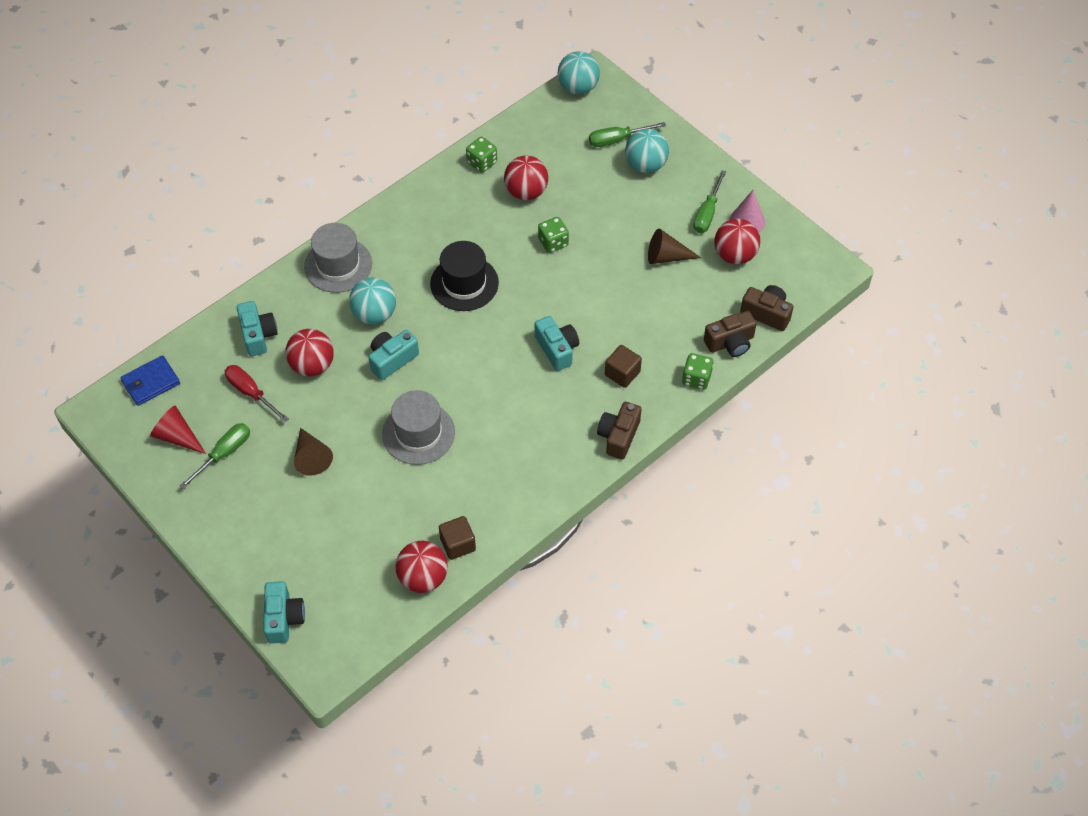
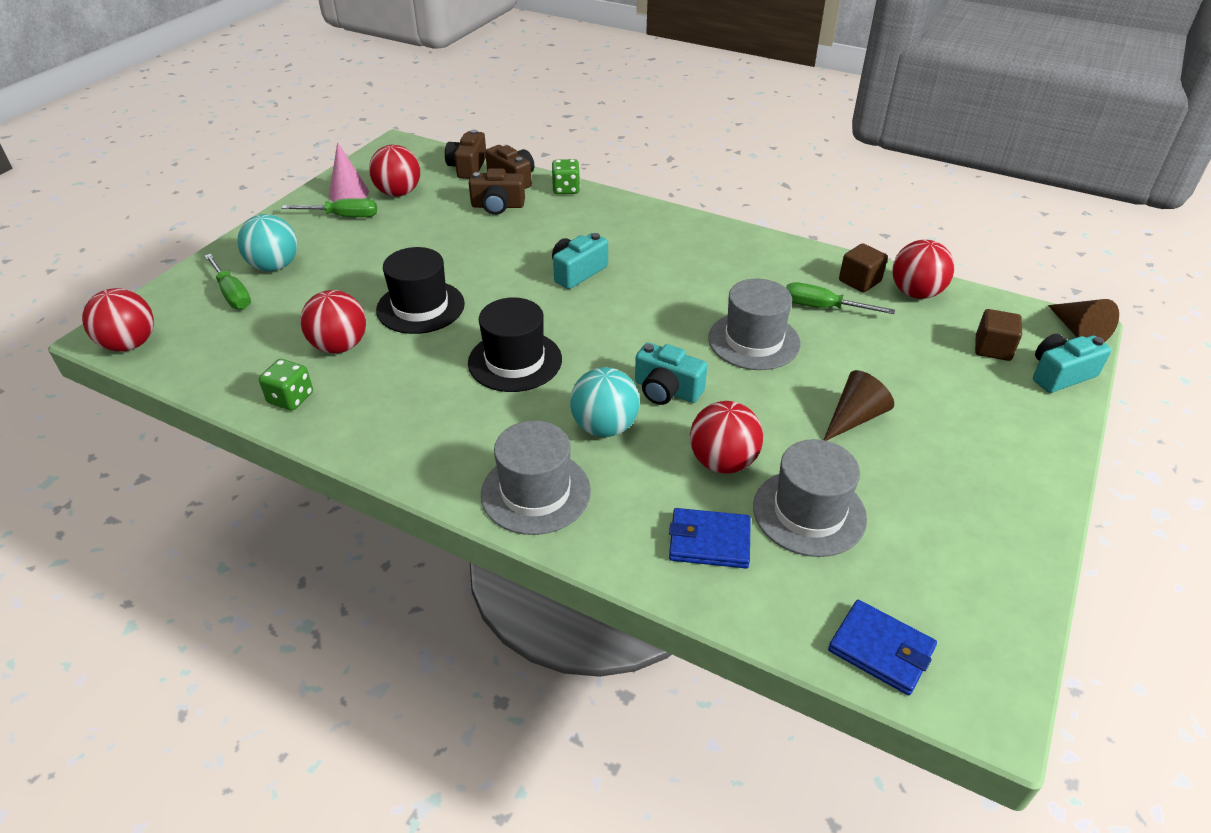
camera: 110 degrees left, 15 degrees down
(177, 436) = (940, 570): red cone -> none
(224, 453) = (920, 505): green screwdriver -> green screwdriver (822, 307)
(251, 393) = (809, 512): red screwdriver -> grey hat
(258, 335) = (709, 541): turquoise camera -> blue wallet
(553, 242) = (420, 307): green dice -> black hat
(578, 87) = (130, 344): turquoise ball -> red ball
(618, 436) = (661, 217): brown camera -> brown camera (497, 206)
(622, 373) = (585, 228): brown cube -> brown cube (992, 348)
(666, 257) = (415, 230): brown cone -> brown cone (1078, 331)

